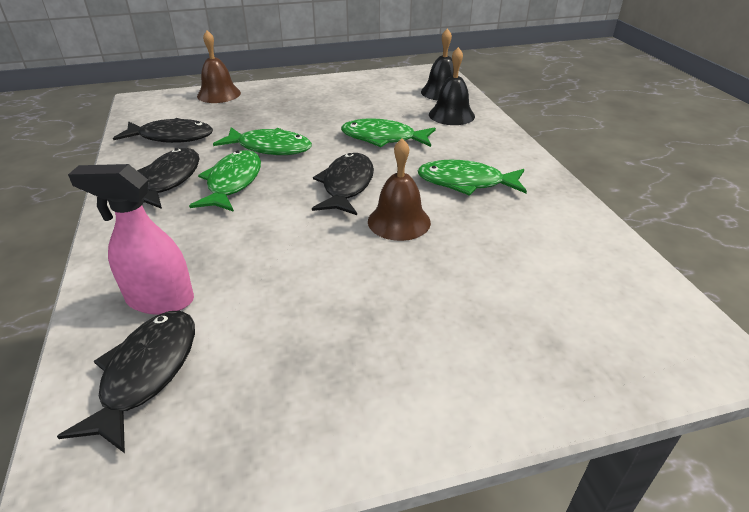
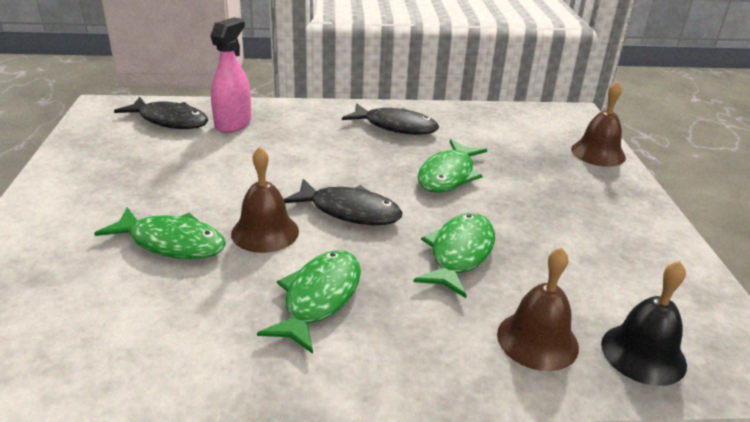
camera: 100 degrees right, 5 degrees down
(171, 137) = (482, 127): black fish -> none
(233, 183) = (380, 153): green fish -> green fish (171, 242)
(451, 115) = (537, 340): black bell -> brown bell

